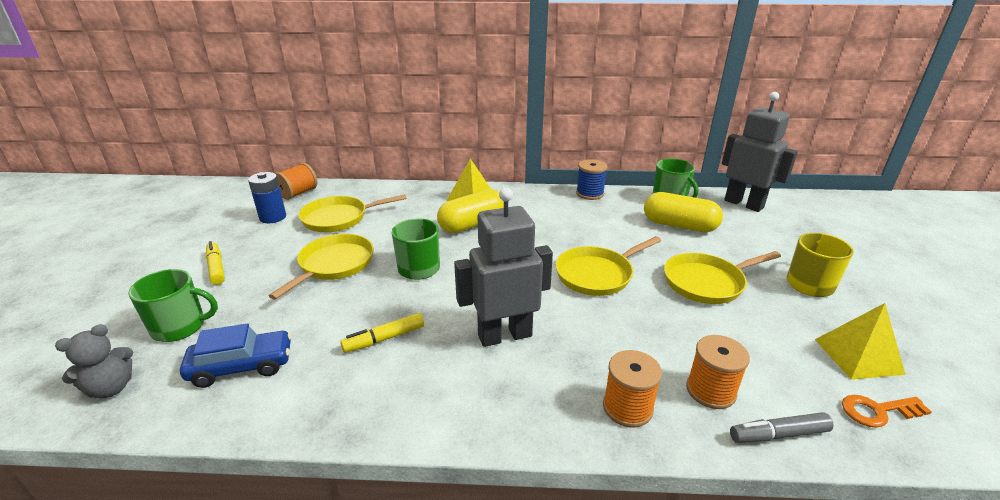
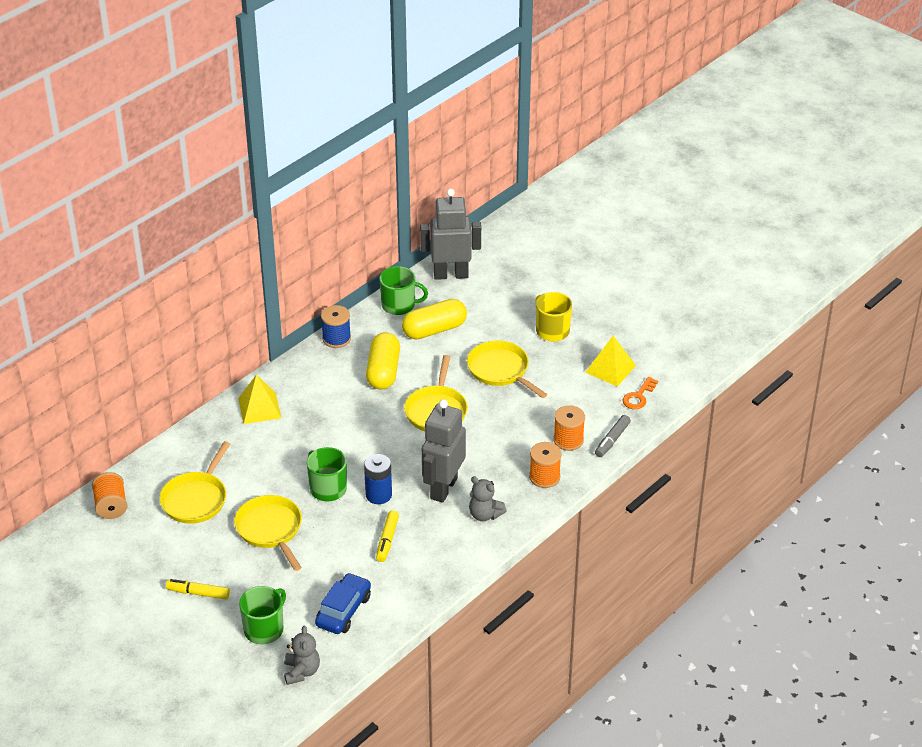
camera: 50 degrees left, 10 degrees up
(273, 217) = (143, 537): blue battery -> blue battery (378, 495)
(472, 224) = (301, 430): yellow capsule -> yellow capsule (383, 371)
(503, 392) = (485, 514): none -> grey teddy bear
(707, 282) = (500, 370): yellow pan -> yellow pan turned 120 degrees clockwise

